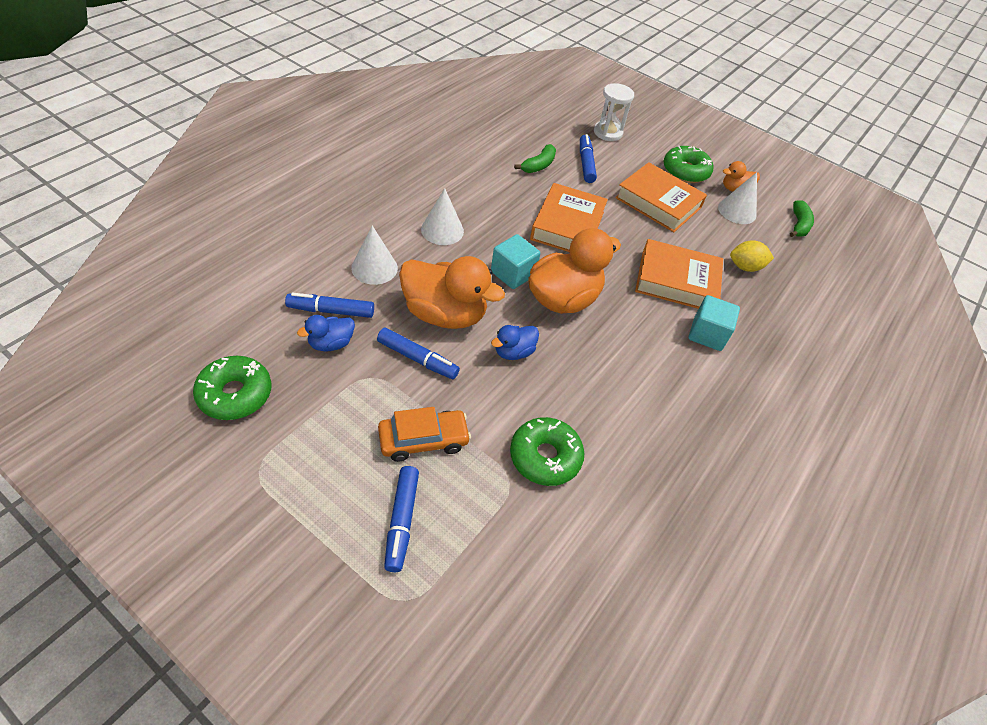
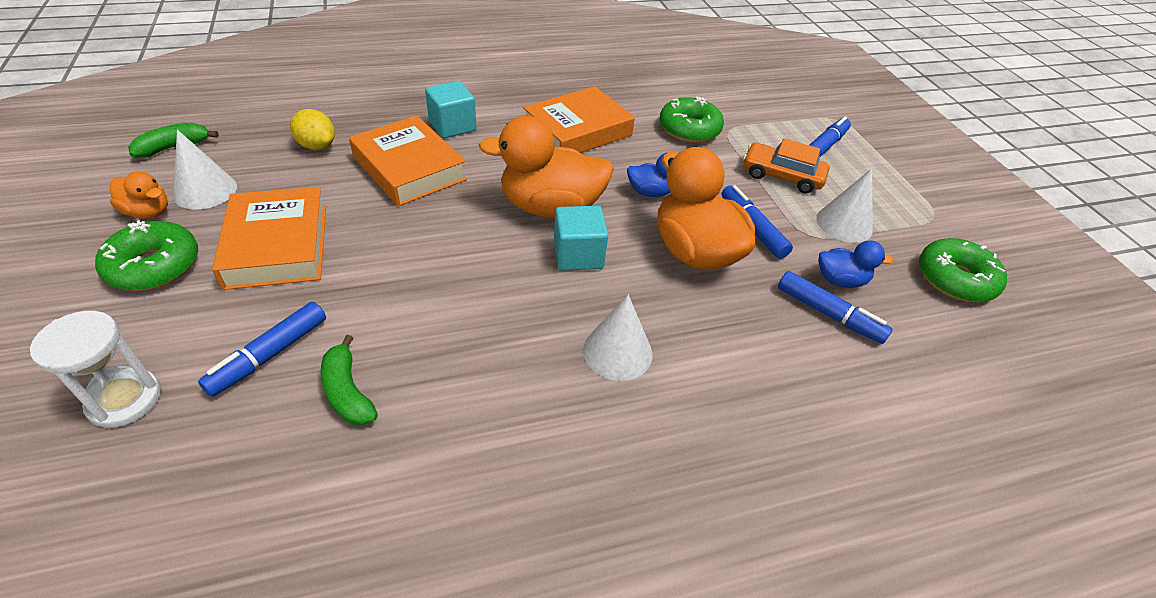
camera: 140 degrees left, 5 degrees down
(374, 268) = (749, 342): white cone -> white cone (844, 224)
(538, 165) = (347, 392): green banana -> green banana turned 105 degrees counterclockwise
(567, 225) = (440, 275): orange book -> orange book (577, 130)

